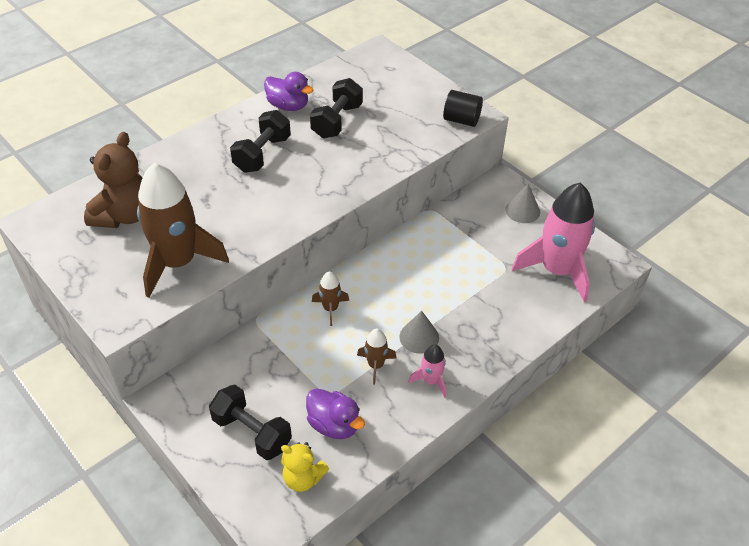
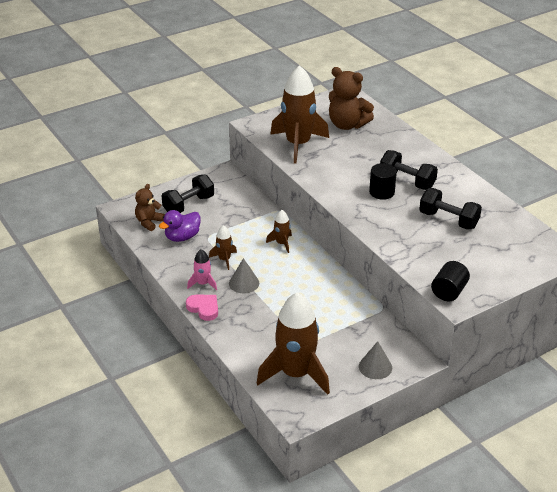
camera: 100 degrees right, 10 degrees down
(288, 106) = (470, 196): purple duck -> none
(289, 174) = (382, 192): none -> black cylinder
(303, 478) = (149, 222): yellow teddy bear -> brown teddy bear
(479, 371) = (204, 308): none -> pink heart
(557, 270) = (296, 374): pink rocket -> brown rocket

